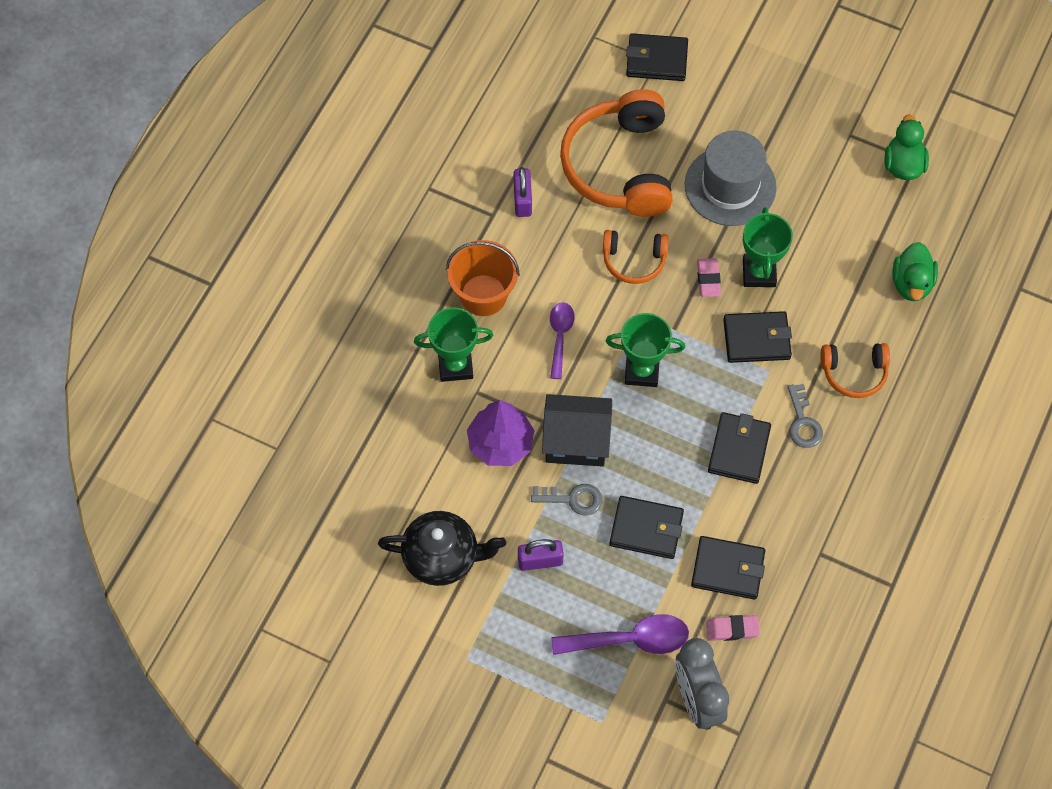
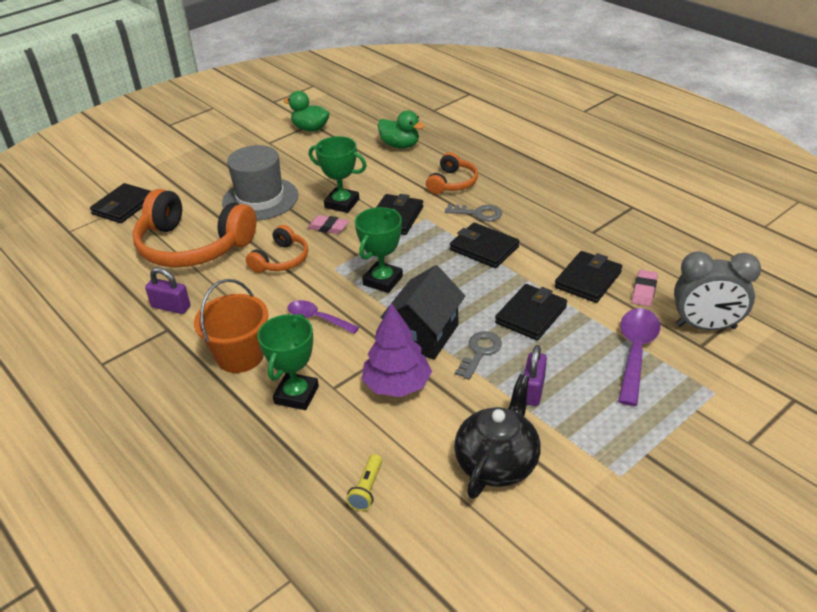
camera: 65 degrees left, 25 degrees down
(376, 466) = (367, 489): none -> yellow flashlight

